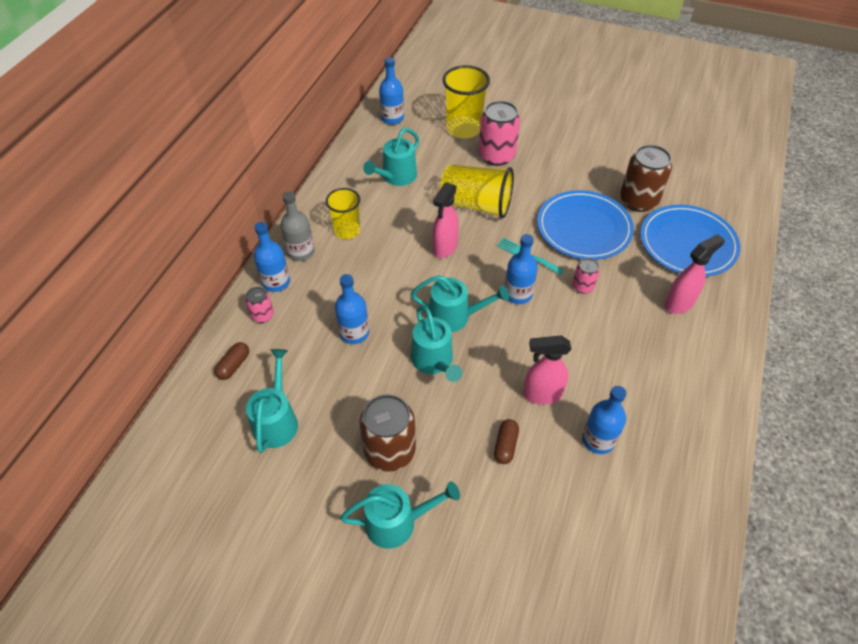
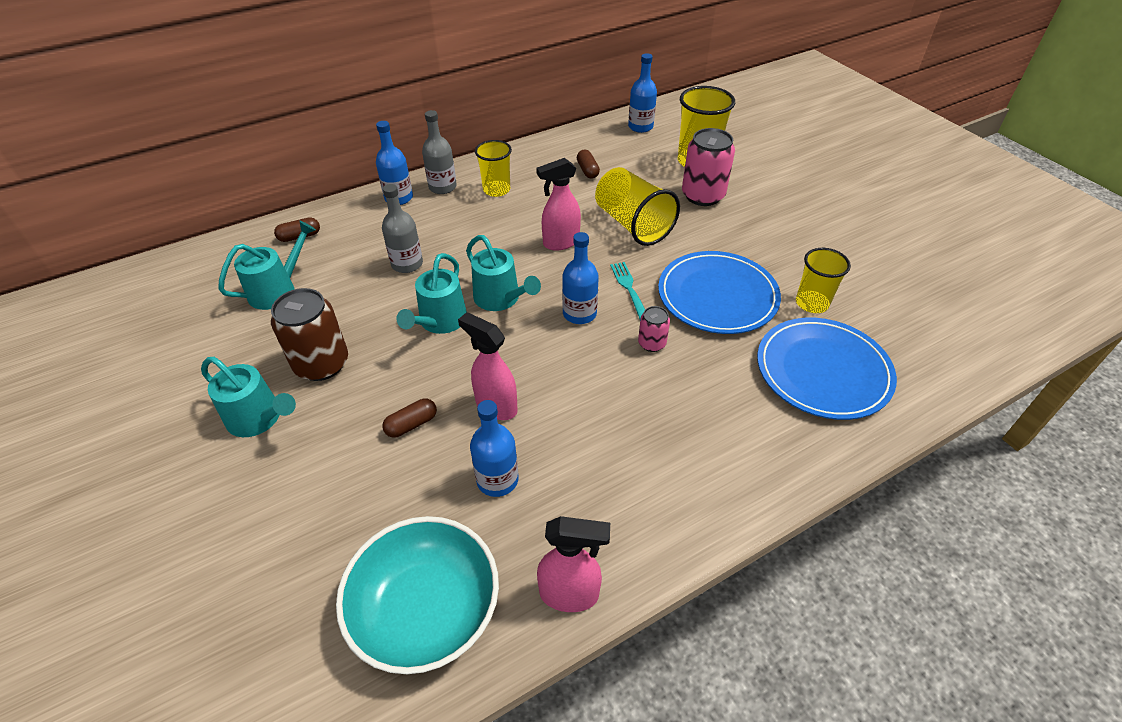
camera: 40 degrees right, 5 degrees down
(262, 315) = (361, 215): pink can -> none
(354, 333) = (407, 264): blue bottle -> grey bottle
(396, 177) = (587, 170): turquoise watering can -> brown capsule
(638, 201) = (812, 303): brown can -> yellow cup
(651, 546) = (426, 609): none -> turquoise bowl
(679, 303) = (740, 419): pink spray bottle -> pink spray bottle (570, 594)

